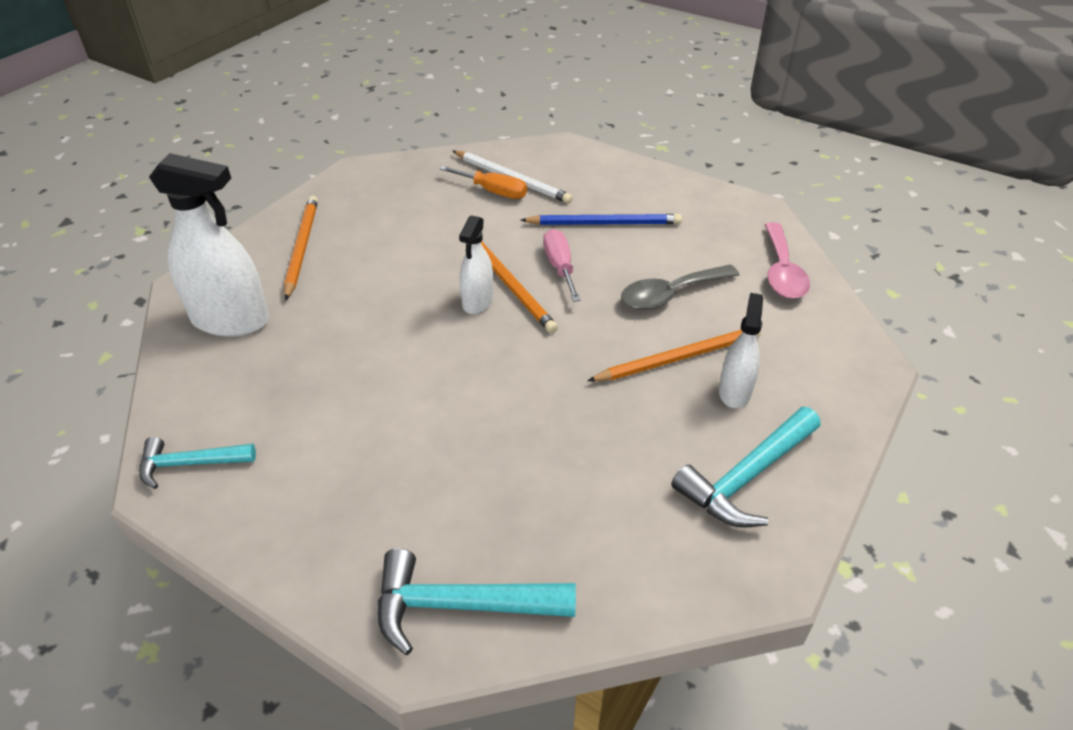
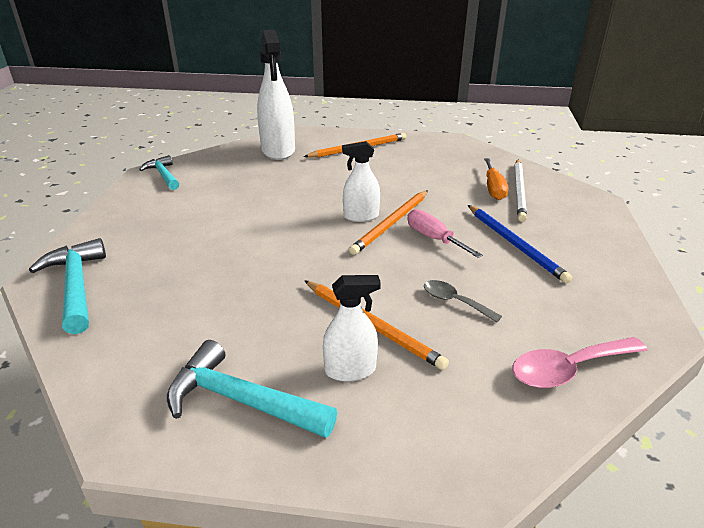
camera: 65 degrees right, 10 degrees down
(560, 267) = (434, 238): pink screwdriver -> pink screwdriver turned 90 degrees counterclockwise
(670, 294) = (454, 301): grey spoon -> grey spoon, size x0.63

